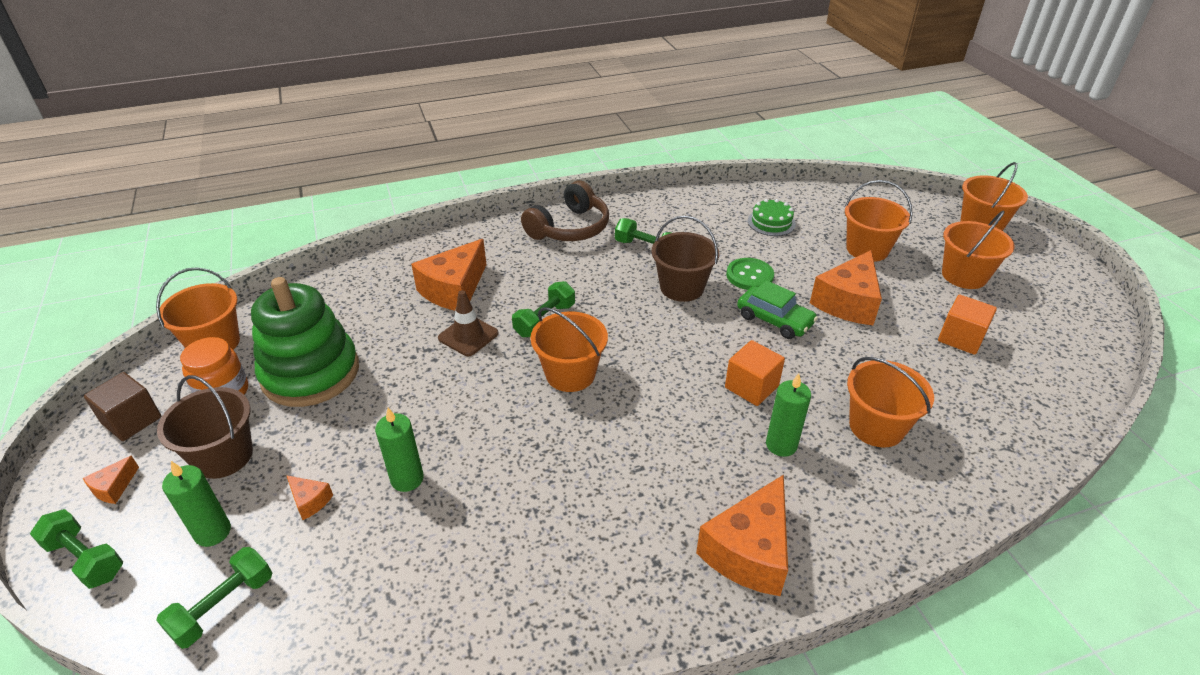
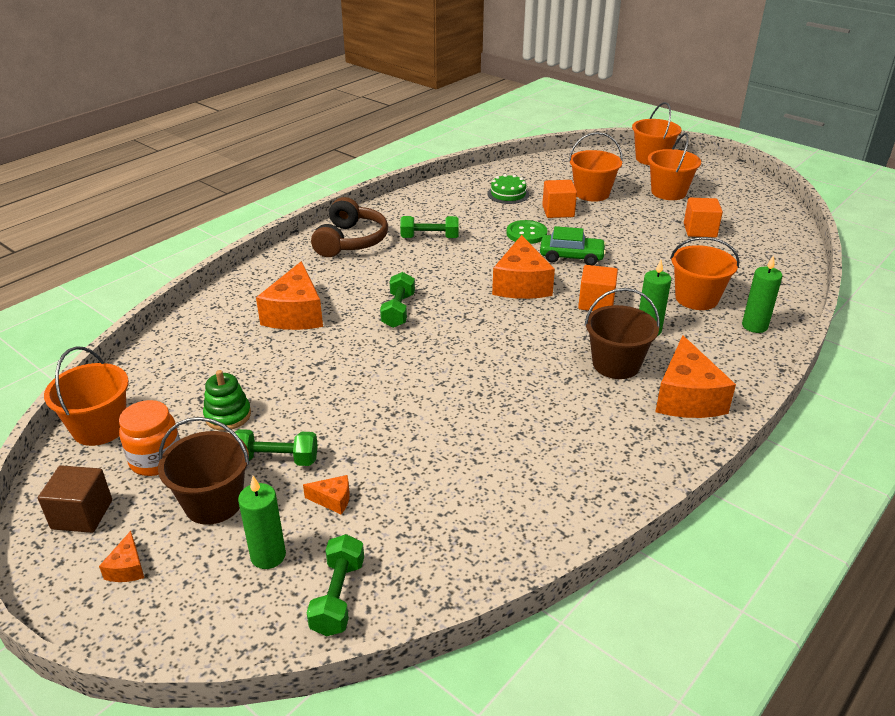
camera: 30 degrees left, 5 degrees down
(85, 559) = (163, 626): green dumbbell -> green dumbbell (275, 460)
(310, 373) = (228, 415): green stacking toy -> green stacking toy, size x0.47
(407, 479) = (400, 453): green candle -> green candle (754, 326)
(468, 336) = (344, 342): brown traffic cone -> none
(570, 374) = (457, 339): orange bucket -> none
(682, 287) = (484, 256): brown bucket -> brown bucket (616, 364)
(808, 259) = (558, 211): none -> orange cube
(848, 302) = (610, 230): orange cheese -> orange cheese (521, 284)

